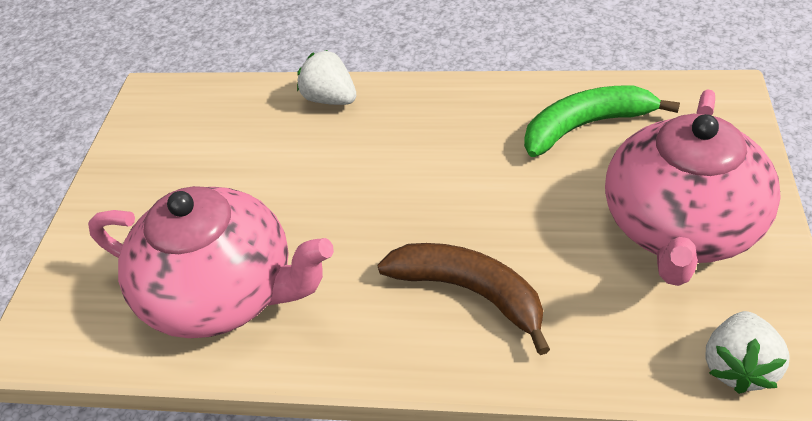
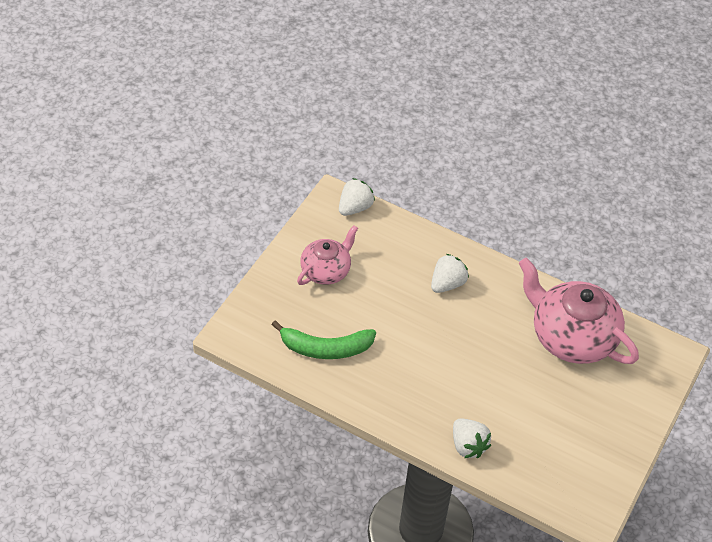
camera: 165 degrees left, 5 degrees up
(470, 293) = (447, 284): brown banana -> white strawberry
(680, 227) = (326, 270): pink teapot -> pink teapot, size x0.58

